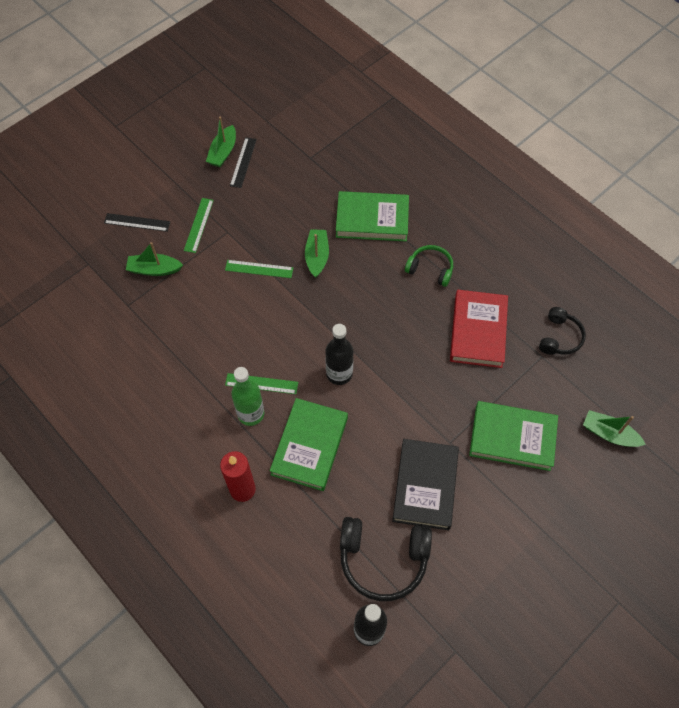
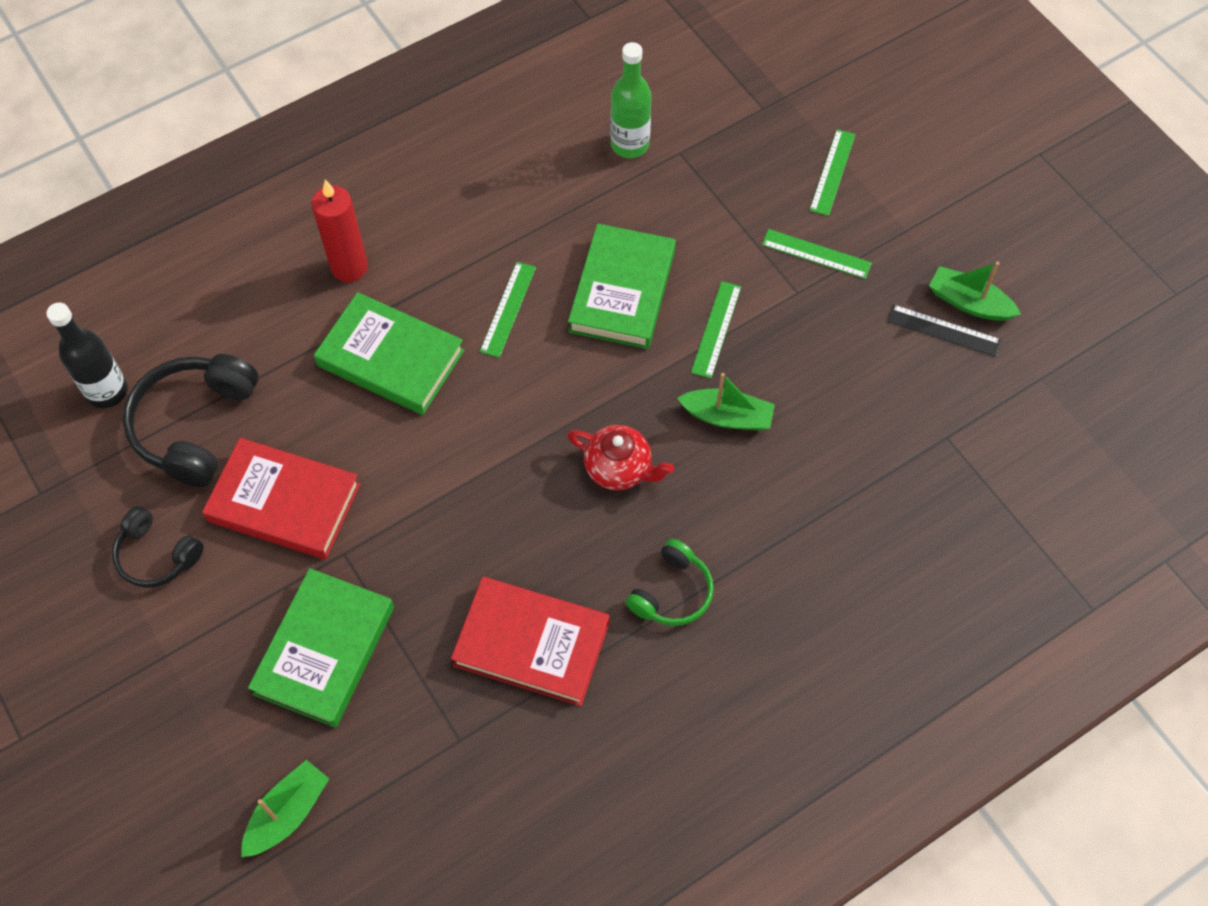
camera: 100 degrees right, 0 degrees up
(137, 222) = (832, 172): black ruler -> green ruler
(154, 269) = (738, 189): green boat -> none
(251, 414) = (462, 290): green bottle -> green bottle (630, 144)
(339, 374) = (500, 416): black bottle -> none
(361, 305) = (619, 468): none -> red teapot
(372, 219) = (793, 516): green book -> green book (622, 291)
(425, 486) = (284, 502): black book -> red book
(559, 337) = (489, 783): black headphones -> black headphones (157, 555)

